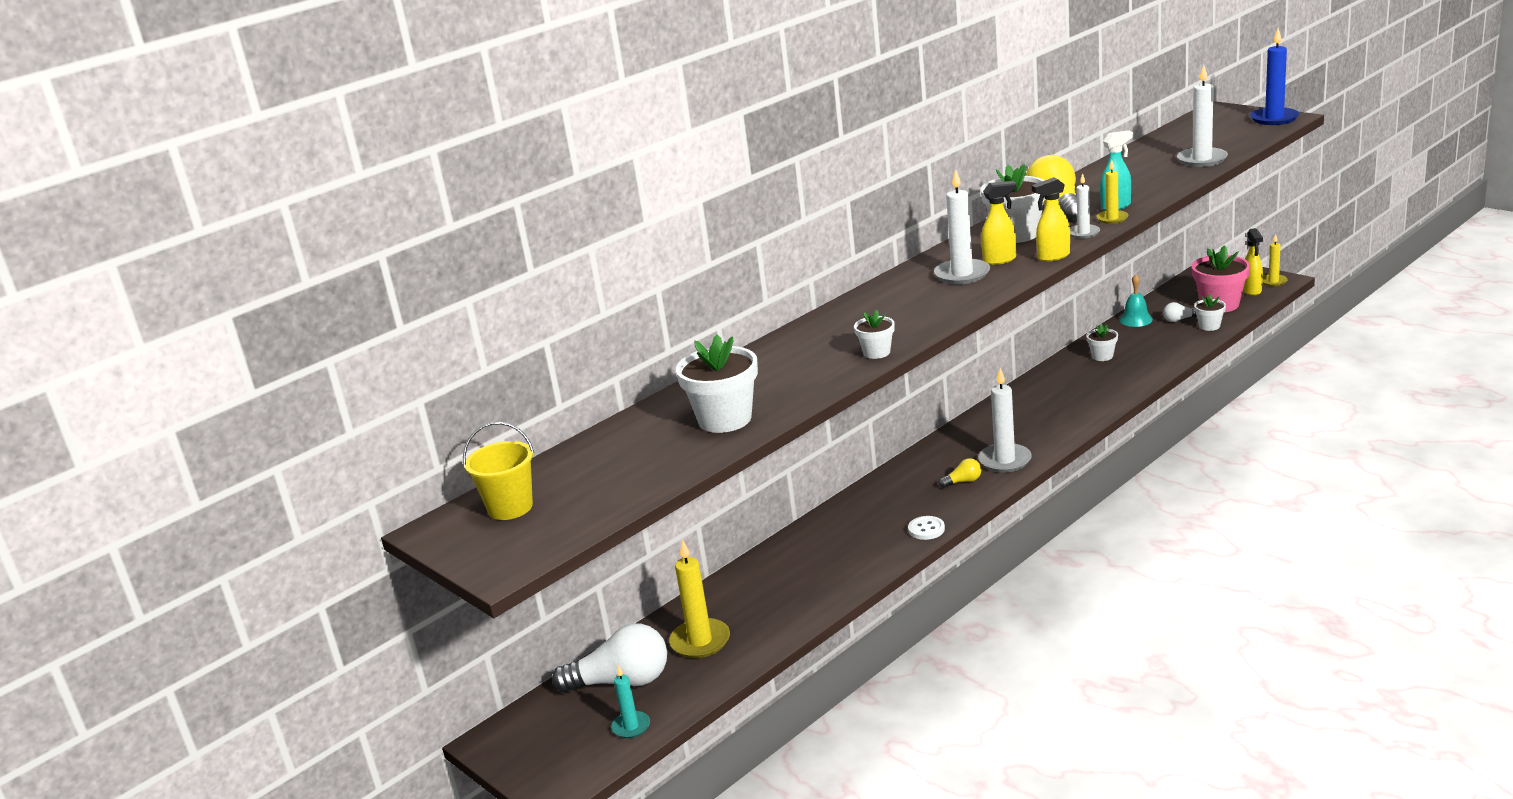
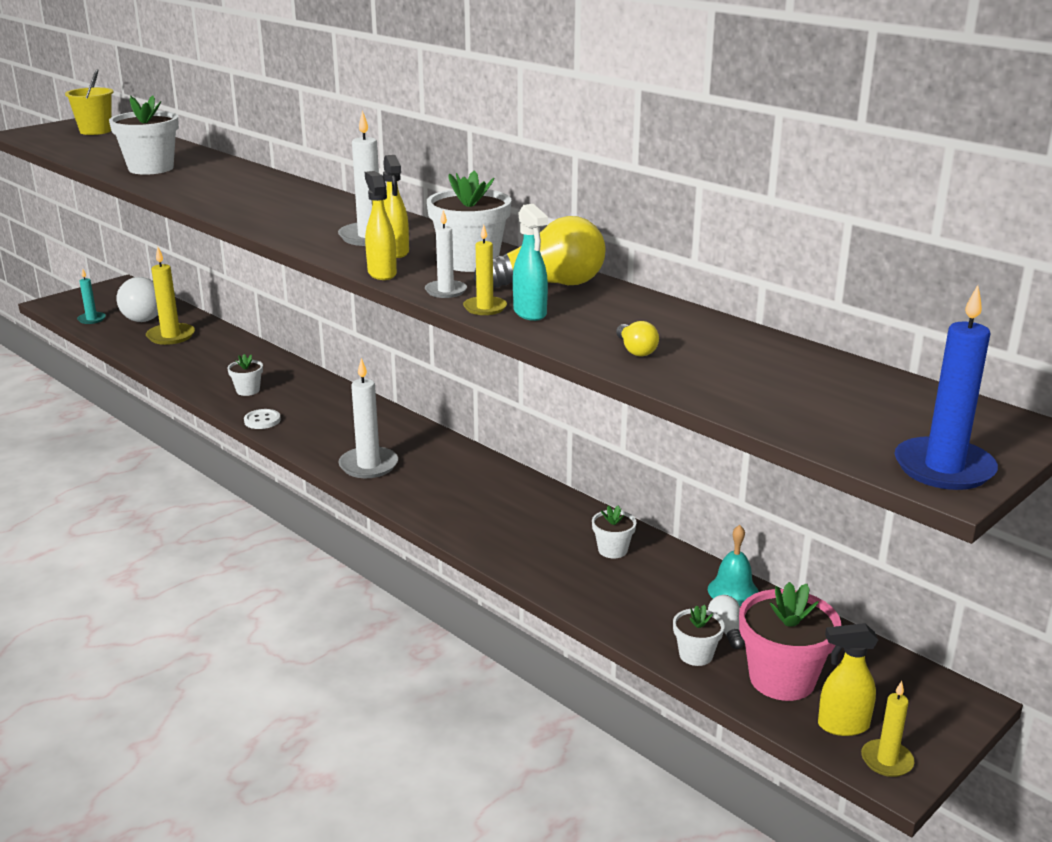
camera: 85 degrees right, 0 degrees up
(876, 352) = (215, 206): white flower pot -> white flower pot (248, 390)
(963, 481) = (339, 441): yellow light bulb -> yellow light bulb (635, 350)
(1202, 159) = (710, 382): white candle -> none

